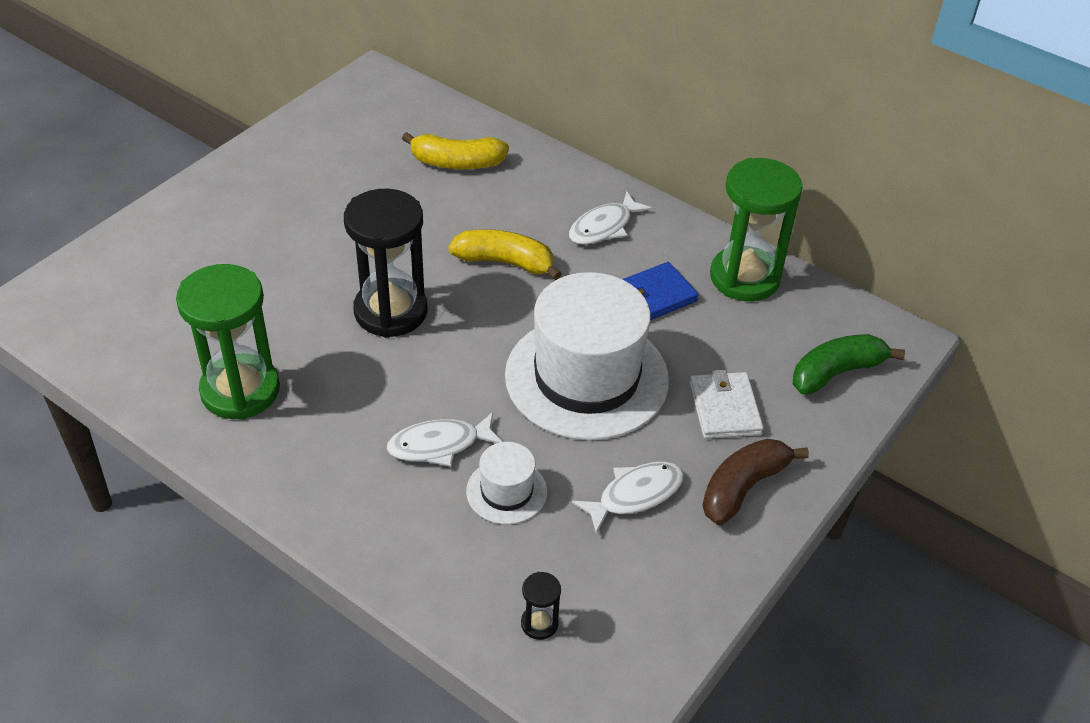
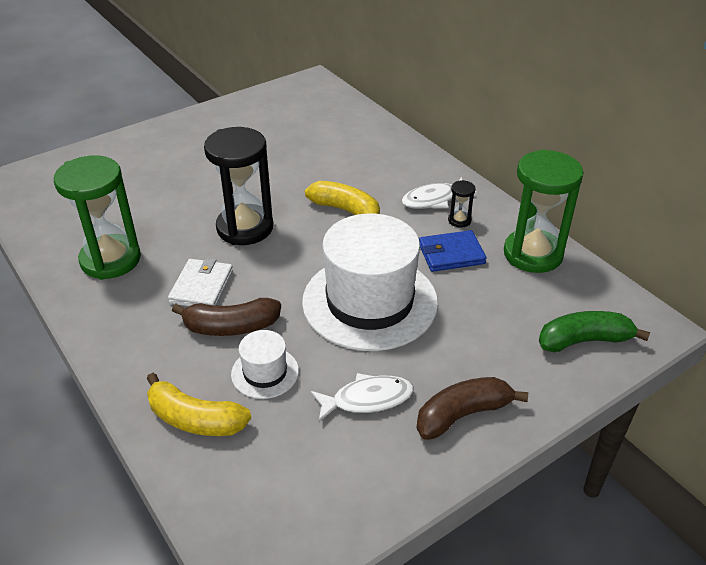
camera: 20 degrees right, 5 degrees down
(439, 445) = (231, 327): white fish -> brown banana
(457, 163) = (343, 140): yellow banana -> yellow banana (195, 419)
(539, 623) = (239, 483): black hourglass -> black hourglass (459, 220)
(725, 408) = (473, 348): white wallet -> white wallet (202, 287)

